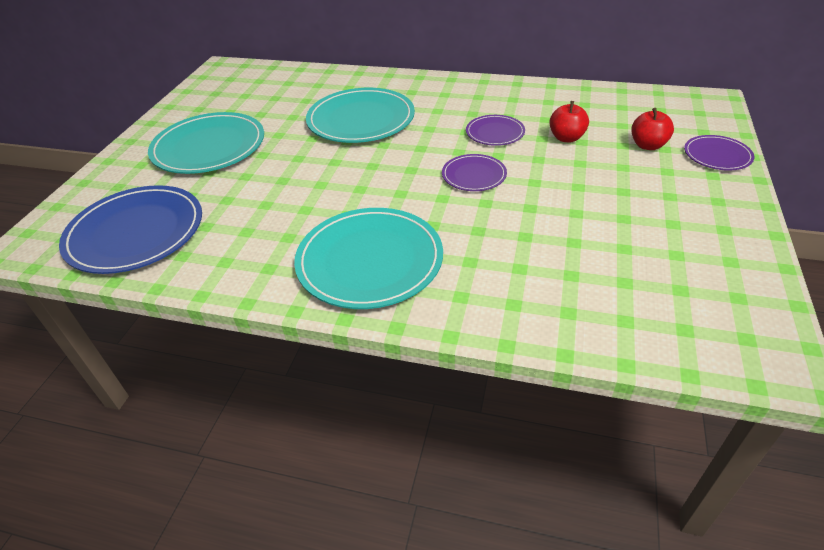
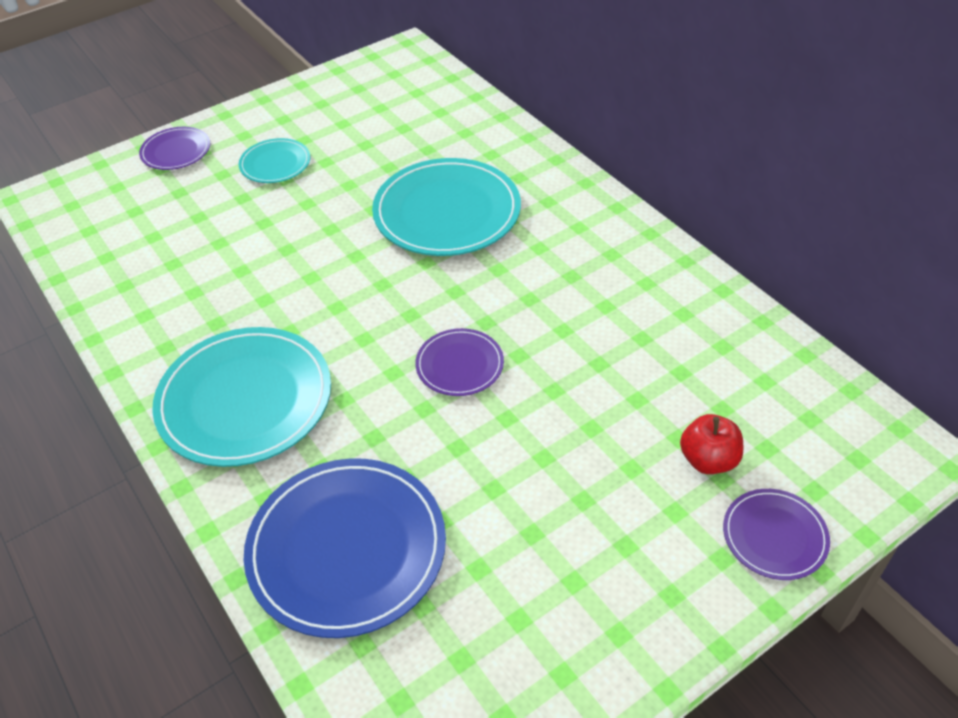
camera: 40 degrees right, 5 degrees up
(135, 232) = (120, 234): blue plate -> blue plate (347, 548)
(209, 147) = (275, 164): turquoise plate -> turquoise plate, size x0.51
(495, 133) = (558, 321): purple plate -> purple plate (176, 151)
(566, 138) = (627, 382): red apple -> none

